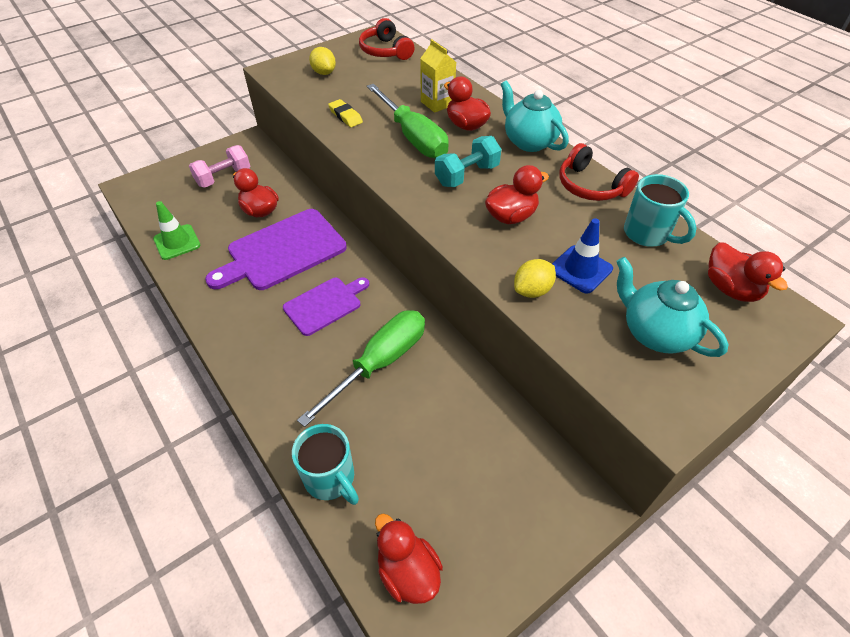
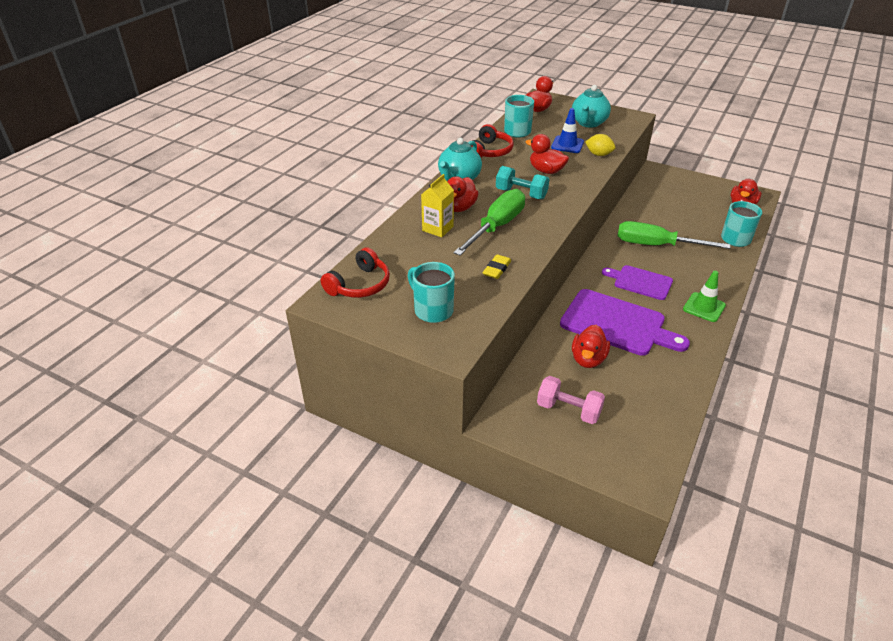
camera: 115 degrees left, 10 degrees down
(177, 242) = (671, 393): green traffic cone -> green traffic cone (704, 307)
(324, 73) = (432, 310): yellow lemon -> turquoise mug

